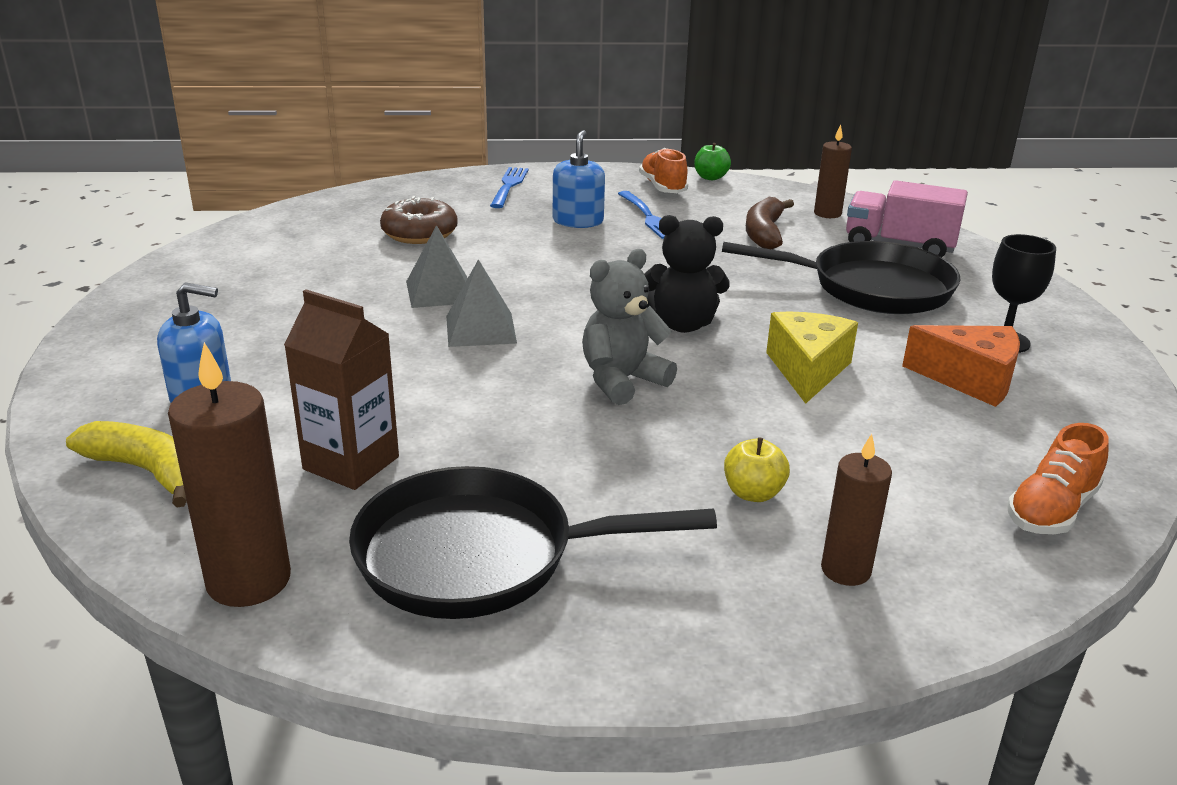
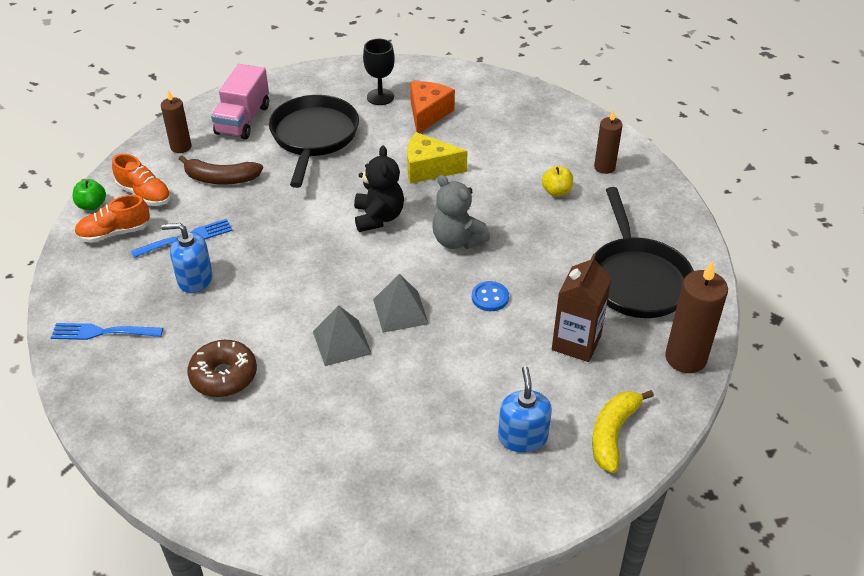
camera: 95 degrees left, 15 degrees up
(483, 397) = (490, 297): none -> blue button
(1051, 510) = (541, 107): orange shoe -> orange shoe (144, 194)

